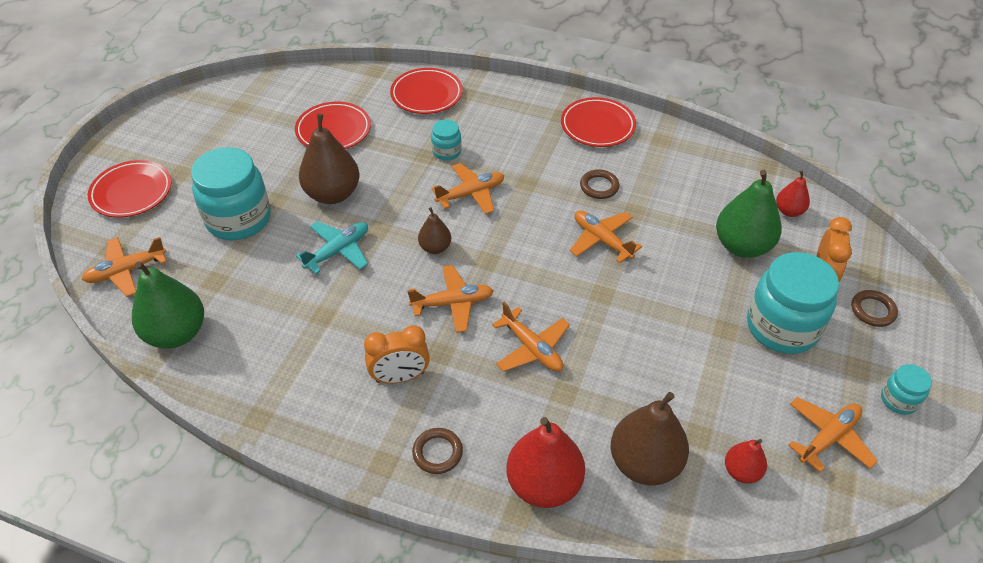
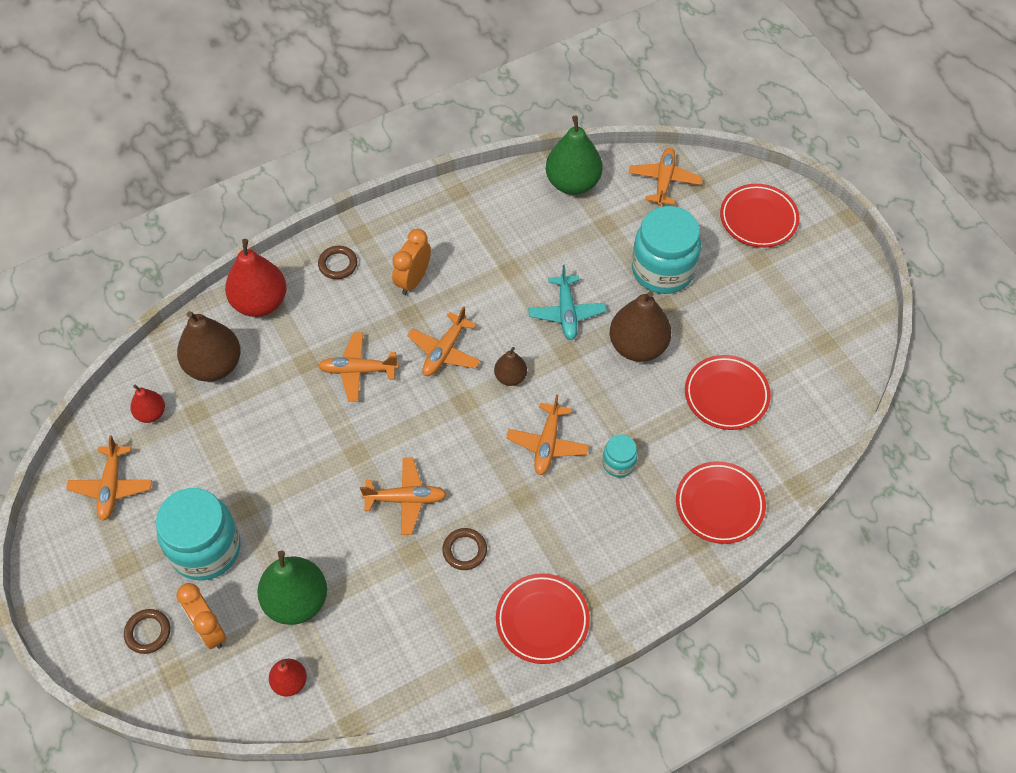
camera: 130 degrees right, 10 degrees up
(899, 400) = (81, 563): turquoise jar -> none

